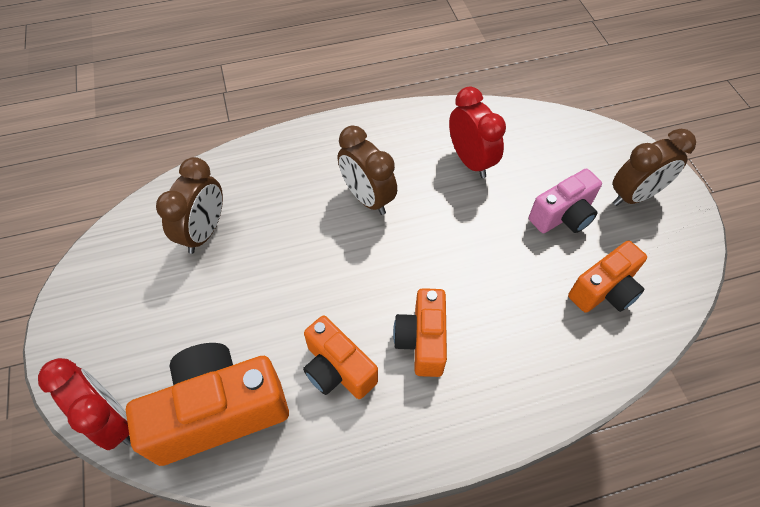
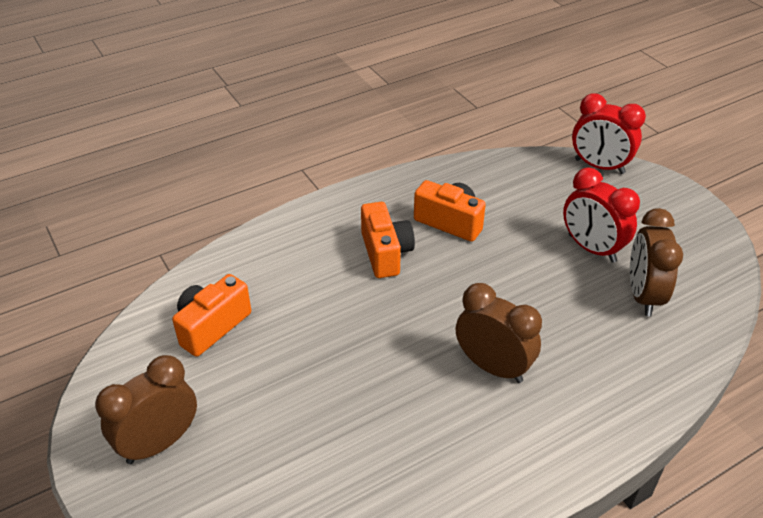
camera: 165 degrees right, 15 degrees down
(219, 411) = (527, 184): orange camera -> none
(470, 161) = (381, 445): red clock -> red clock (591, 248)
(563, 216) = (254, 396): pink camera -> none

